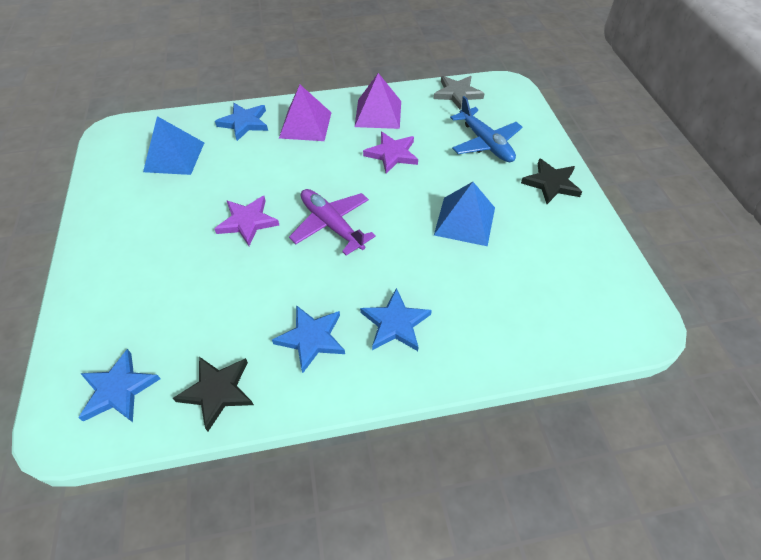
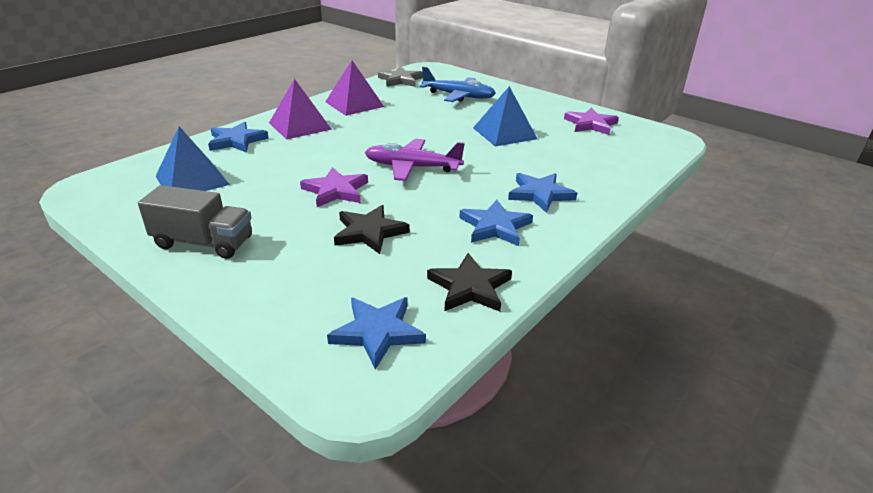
camera: 40 degrees left, 20 degrees down
(118, 229) = (203, 242): none -> grey truck
(392, 154) = (400, 120): purple star -> purple star (590, 124)
(551, 183) = (529, 101): black star -> black star (369, 232)

